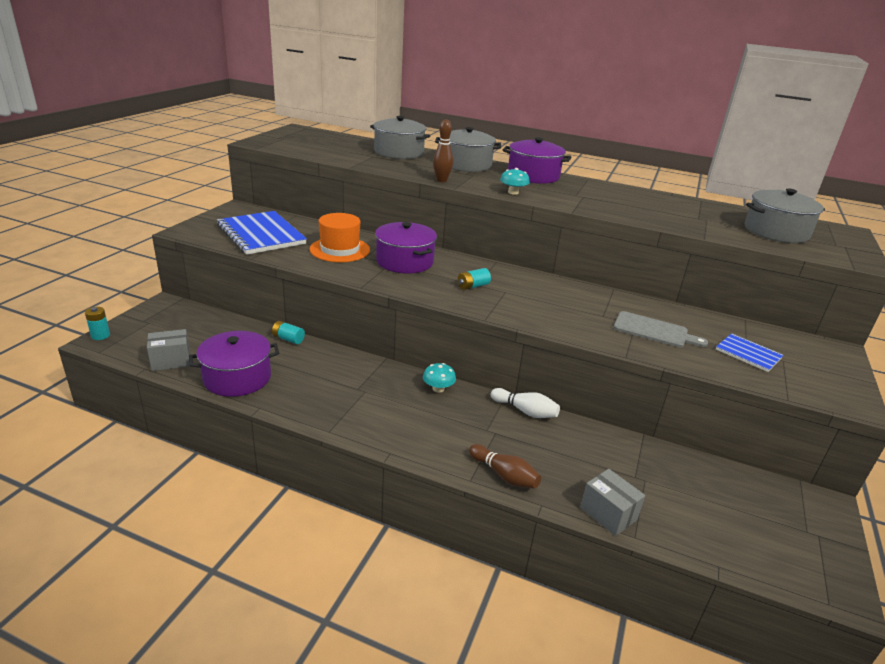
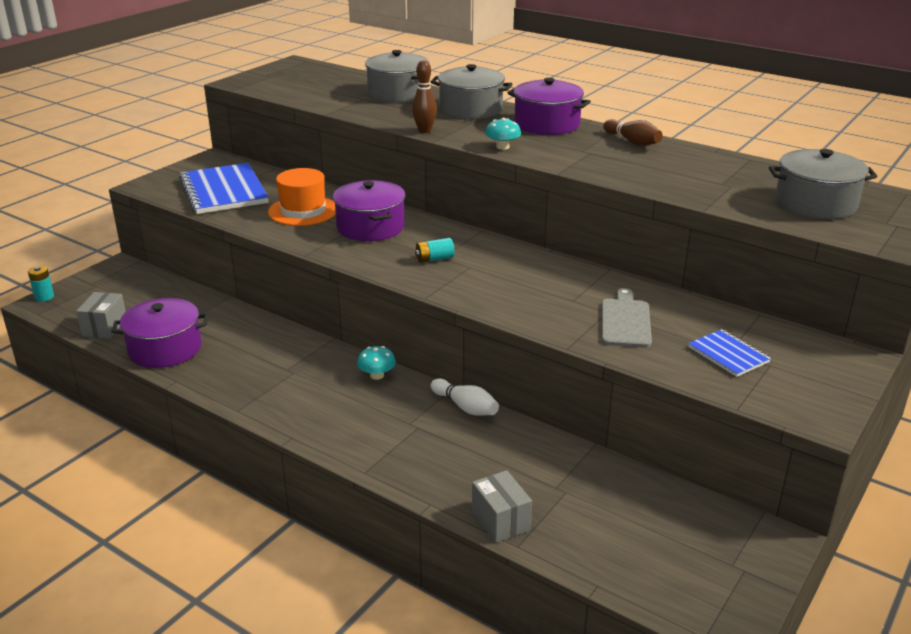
camera: 15 degrees right, 0 degrees up
(171, 361) = (105, 327): grey box -> grey box turned 75 degrees counterclockwise
(288, 339) = (234, 311): turquoise battery -> none
(504, 475) = (404, 471): brown bowling pin -> brown bowling pin (632, 142)
(654, 331) = (625, 321): grey cutting board -> grey cutting board turned 120 degrees counterclockwise

